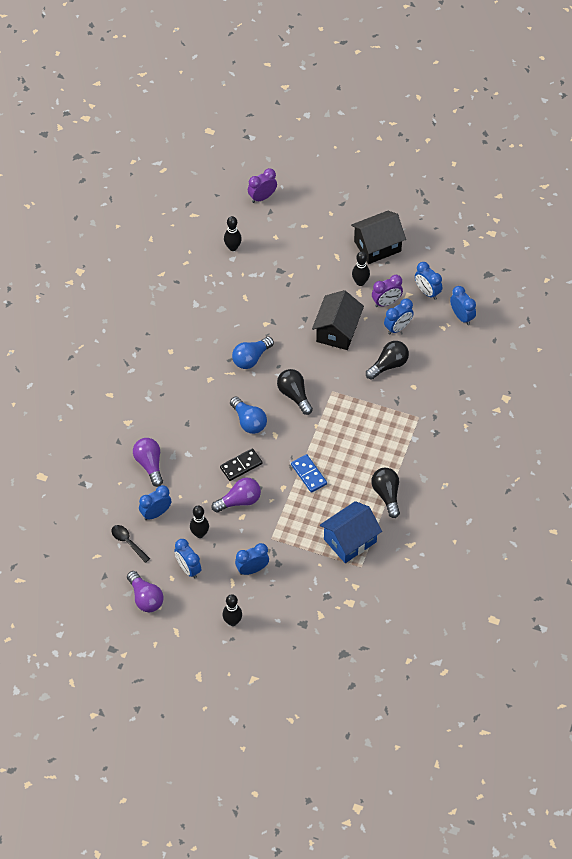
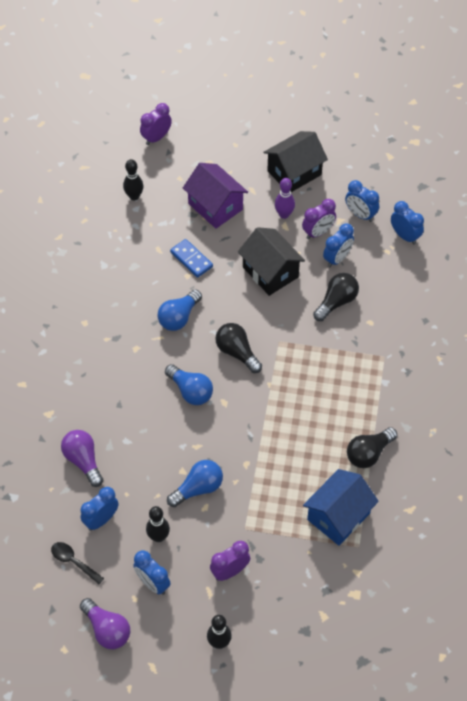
camera: 10 degrees left, 0 degrees up
(239, 501) = (198, 488): purple light bulb -> blue light bulb
(241, 466) = (192, 445): black domino -> none
(252, 569) = (230, 571): blue clock -> purple clock
(301, 266) = (215, 206): none -> purple house
(309, 474) = (273, 443): blue domino -> blue domino (191, 259)
(337, 331) = (270, 272): black house -> black house turned 45 degrees counterclockwise
(360, 282) = (284, 214): black bowling pin -> purple bowling pin
(386, 495) = (368, 453): black light bulb -> black light bulb turned 105 degrees counterclockwise

